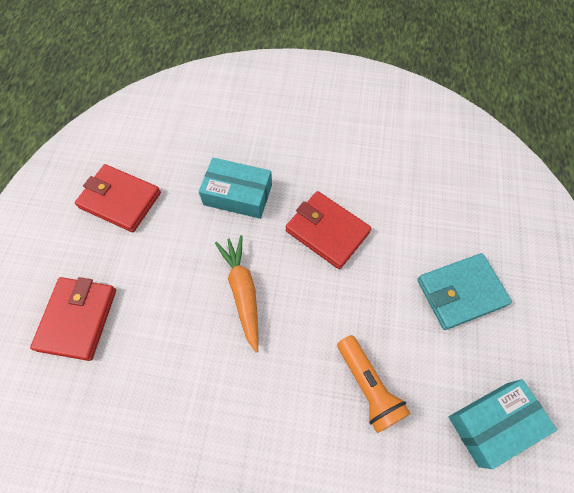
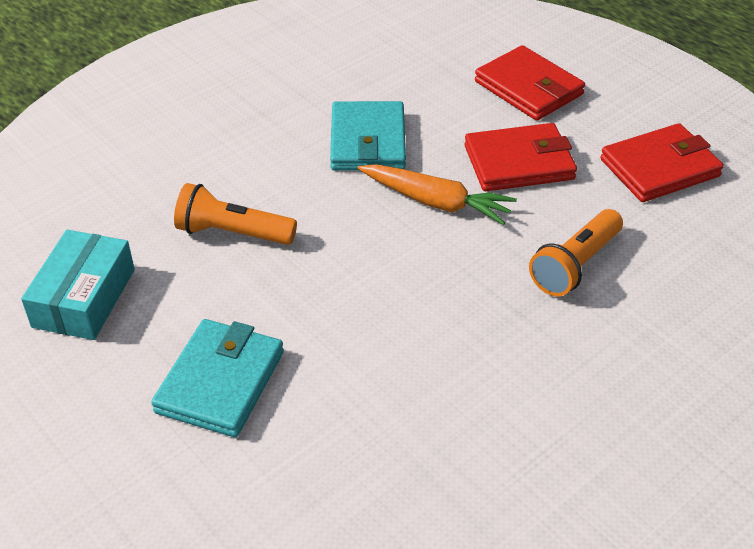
camera: 130 degrees right, 20 degrees down
(215, 379) = (367, 141): none -> turquoise wallet
(238, 194) = (575, 265): turquoise box -> orange flashlight
(327, 231) = (436, 314): red wallet -> red wallet (519, 163)

